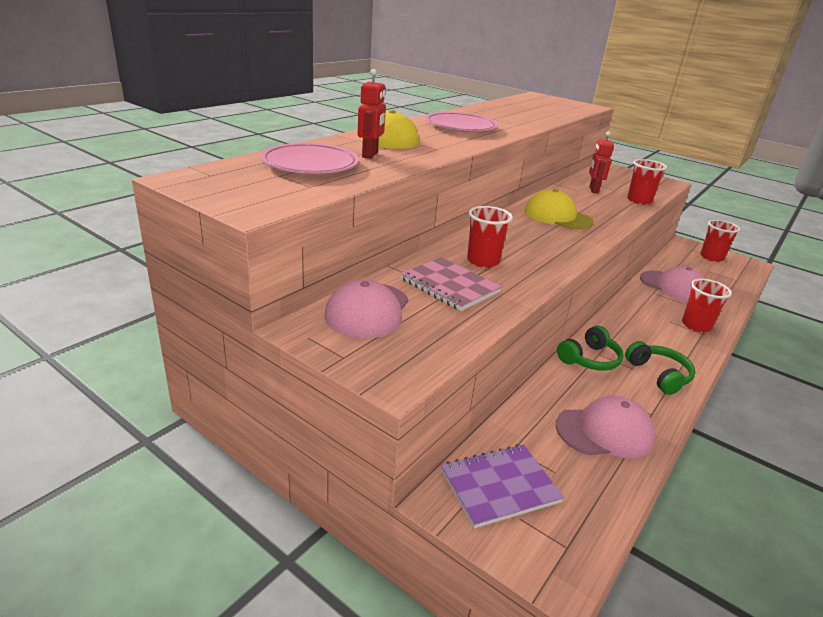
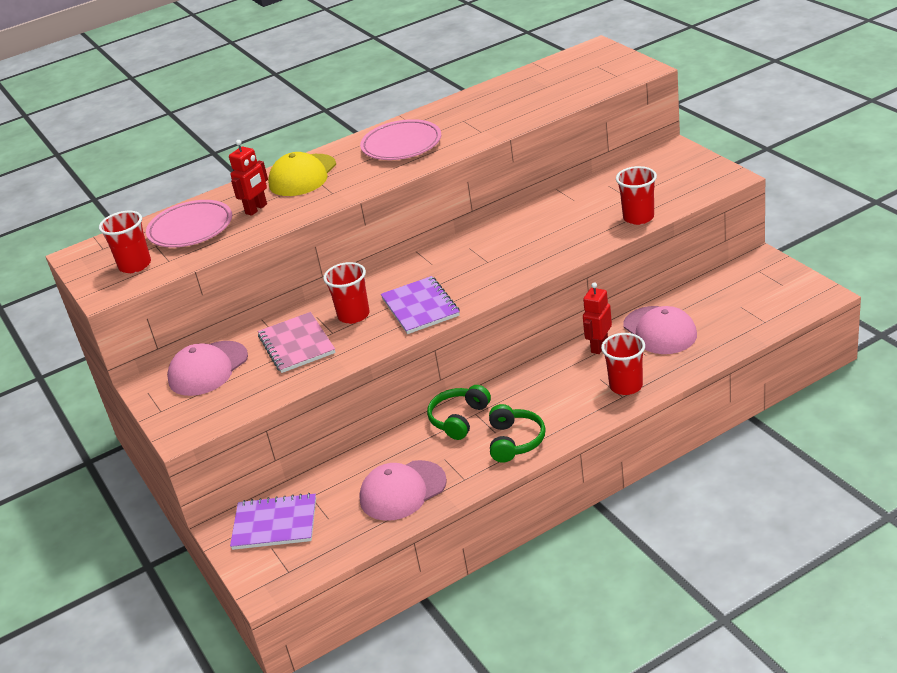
camera: 30 degrees right, 5 degrees up
(540, 255) = (420, 307): none -> purple notebook
(557, 216) = (499, 249): yellow cap -> none
(589, 359) = (459, 419): green headphones -> green headphones turned 135 degrees clockwise
(593, 190) = (597, 199): red robot -> red robot (599, 346)
(605, 432) = (402, 491): pink cap -> pink cap turned 135 degrees clockwise
(711, 257) = (772, 284): red cup -> red cup (135, 265)

